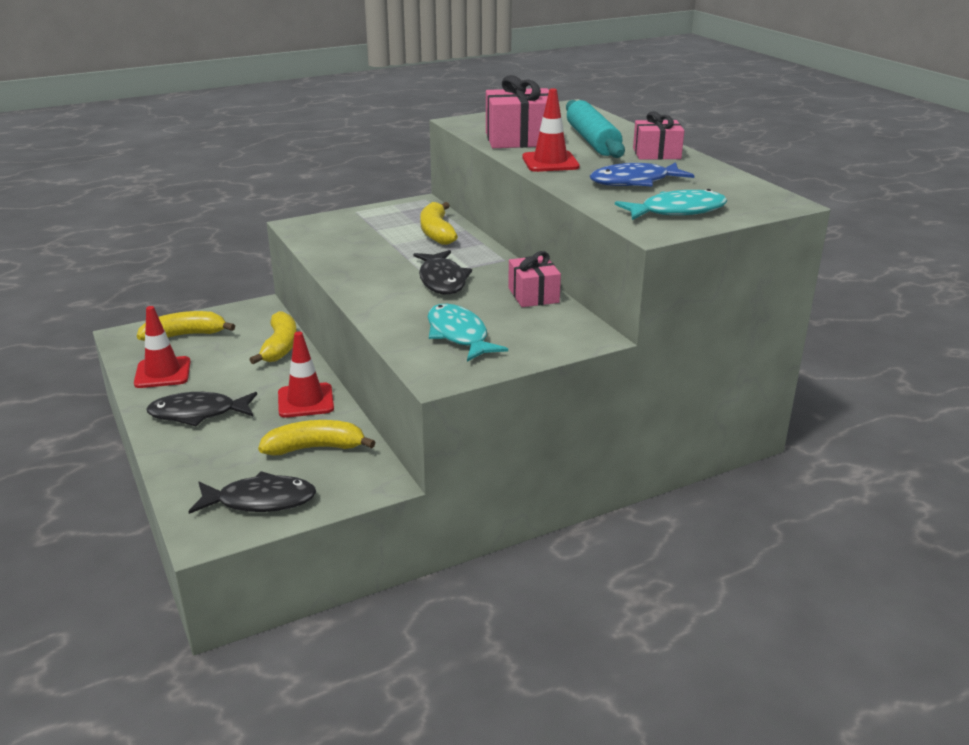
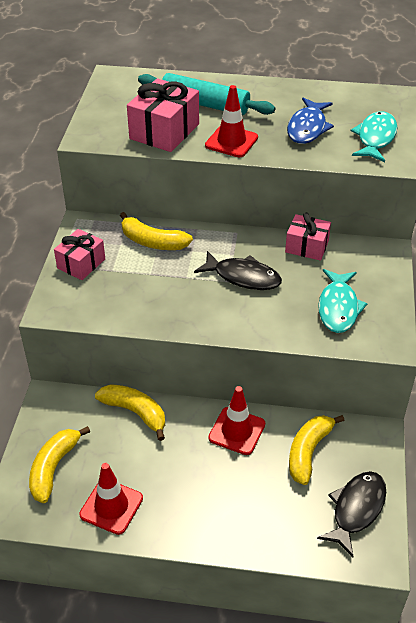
camera: 55 degrees left, 15 degrees up
(198, 413) = (202, 504): black fish -> none
(459, 335) = (338, 307): turquoise fish -> turquoise fish turned 90 degrees counterclockwise
(656, 153) = (262, 93): pink gift -> pink gift (81, 263)

